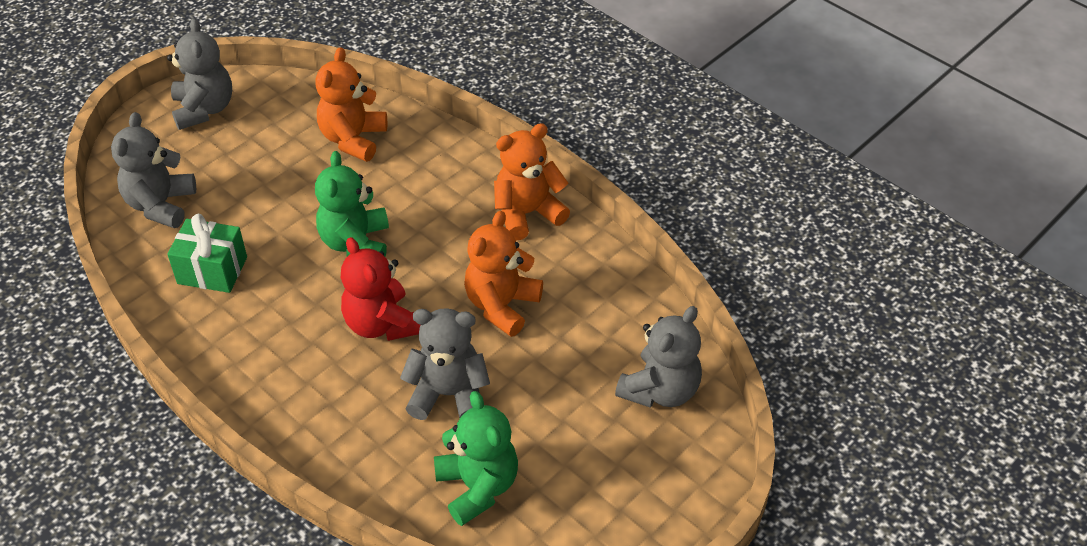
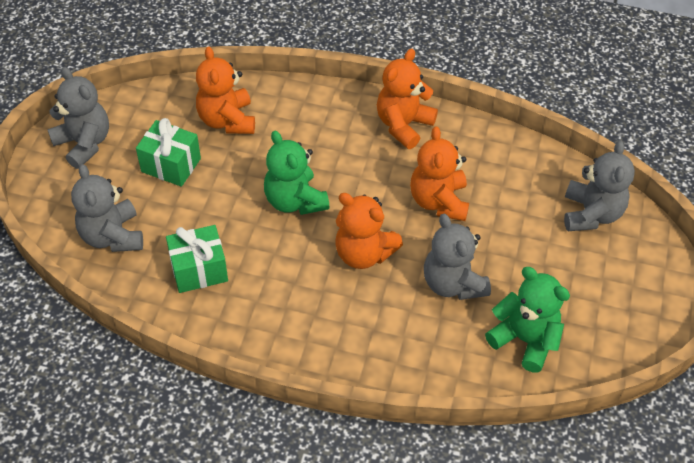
camera: 30 degrees left, 5 degrees up
(266, 161) = (171, 165): none -> green gift
(382, 324) = (363, 253): red teddy bear -> orange teddy bear
(448, 394) = (453, 283): grey teddy bear -> grey teddy bear turned 90 degrees counterclockwise

